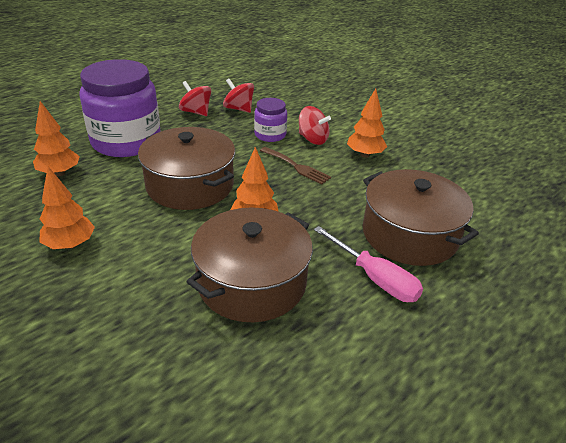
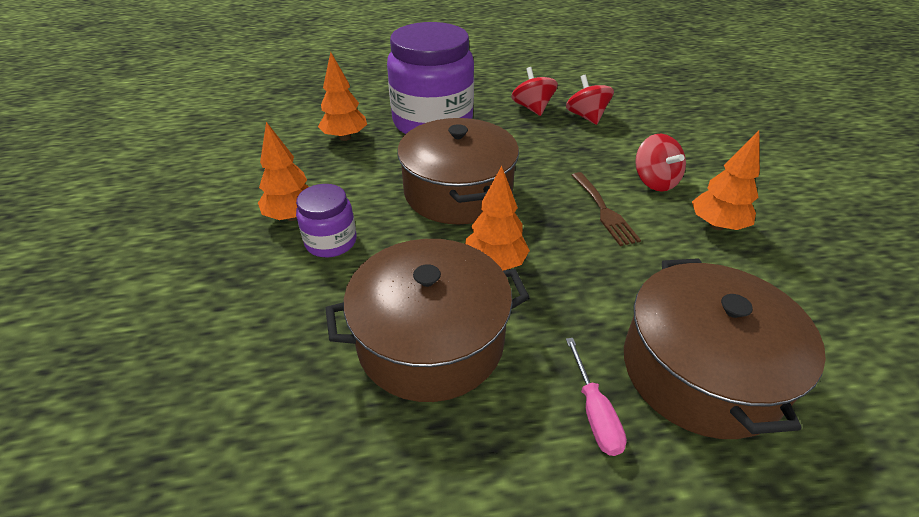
camera: 35 degrees right, 5 degrees up
(270, 135) = (601, 159): purple jar -> purple jar (331, 242)
(375, 278) = (594, 412): pink screwdriver -> pink screwdriver, size x0.65

